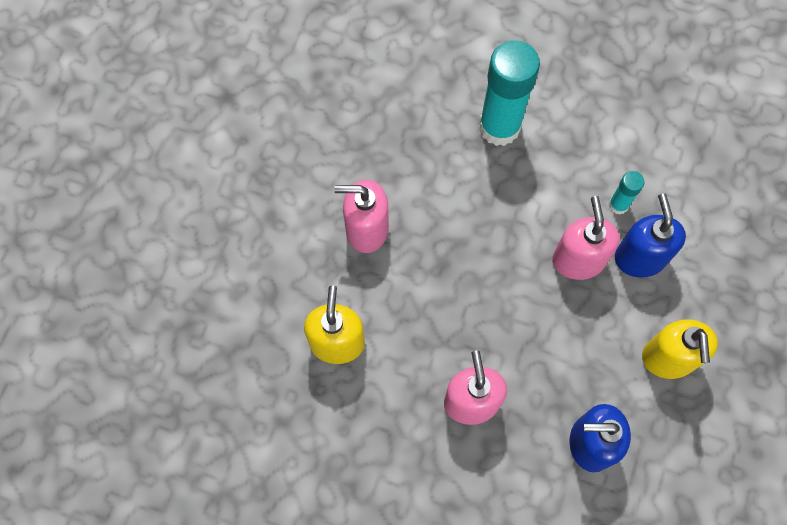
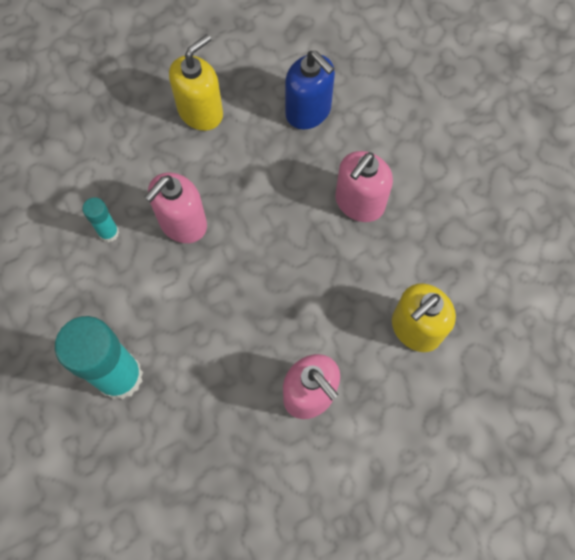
camera: 135 degrees left, 0 degrees up
(640, 257) = (140, 185): blue soap dispenser -> none

